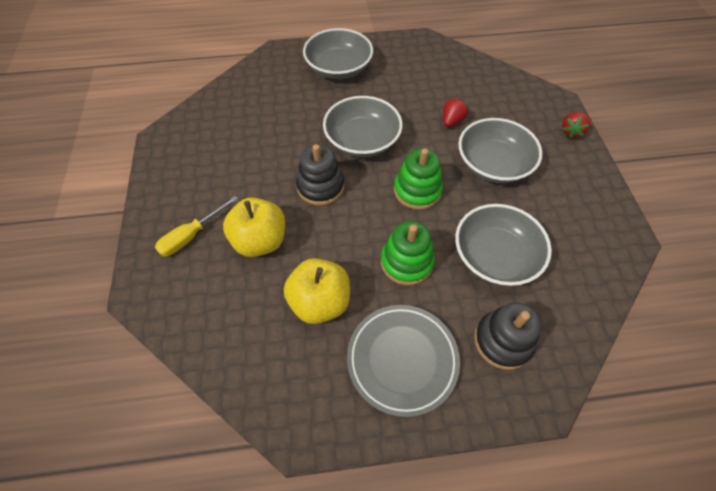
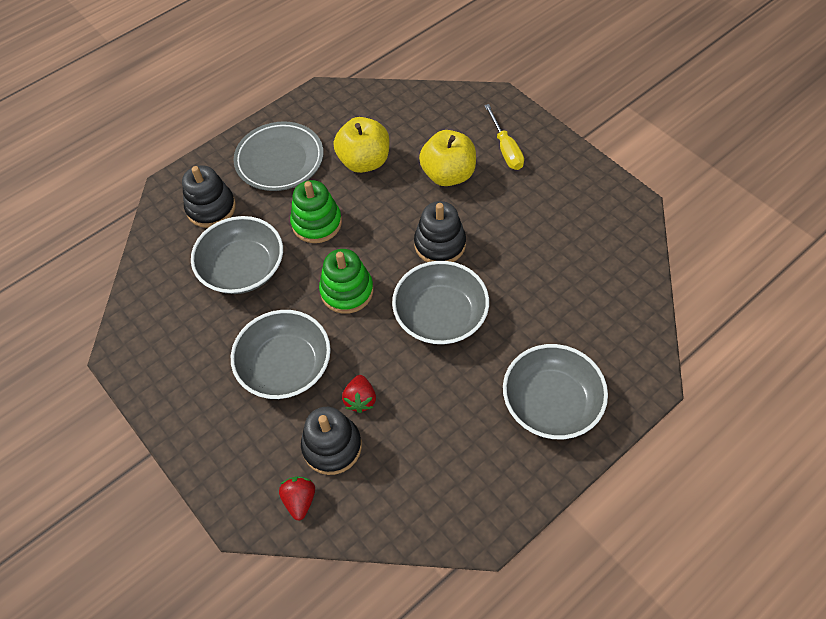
camera: 150 degrees right, 0 degrees up
(191, 236) = (505, 149): yellow screwdriver -> yellow screwdriver turned 150 degrees clockwise
(485, 107) = (332, 446): none -> black stacking toy
(571, 131) = (211, 468): red strawberry -> red strawberry (300, 500)

